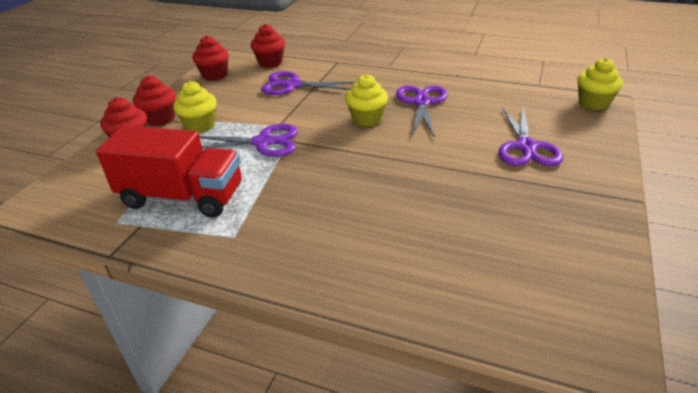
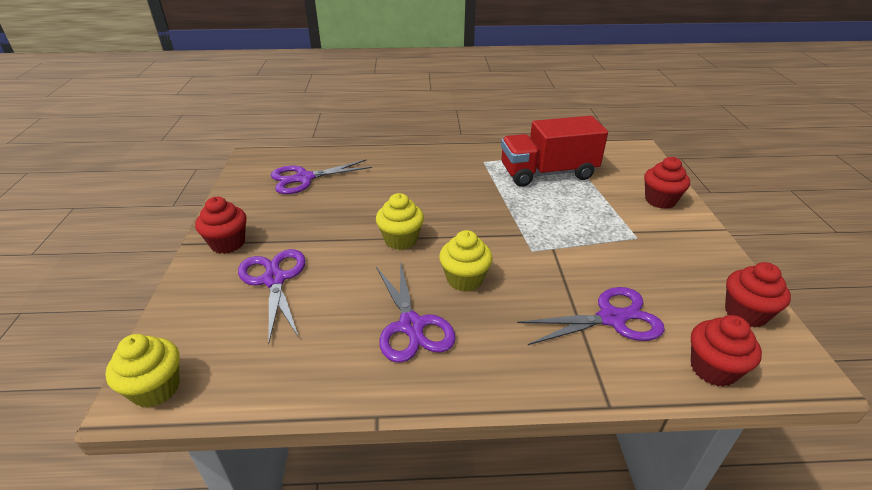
camera: 155 degrees right, 0 degrees up
(160, 119) = (681, 228): red cupcake -> red cupcake (228, 243)
(200, 125) = (630, 230): yellow cupcake -> yellow cupcake (401, 240)
(263, 142) = (544, 226): purple scissors -> purple scissors (304, 178)

